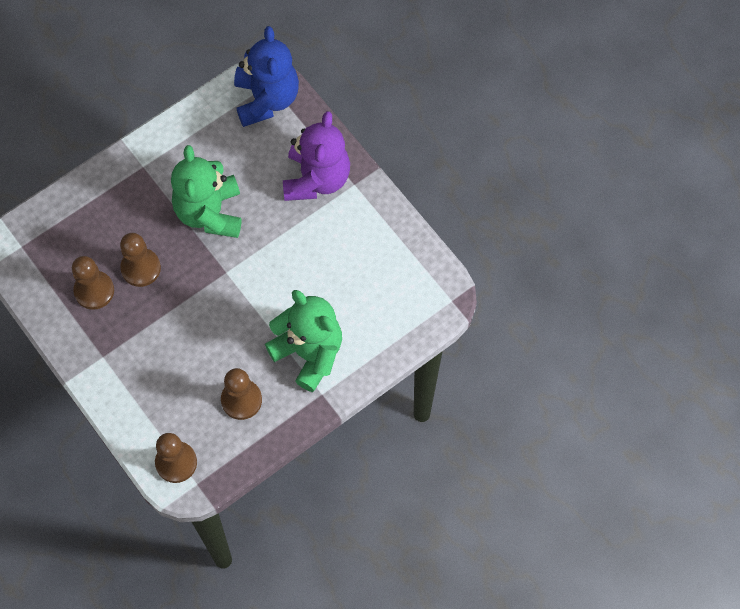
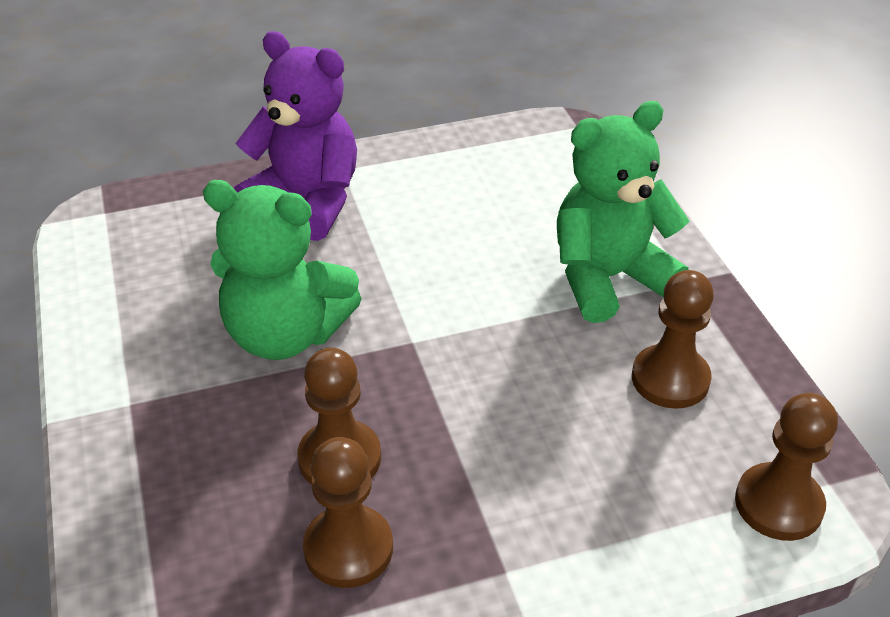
camera: 70 degrees left, 25 degrees down
(266, 99) = (129, 221): blue teddy bear -> none

